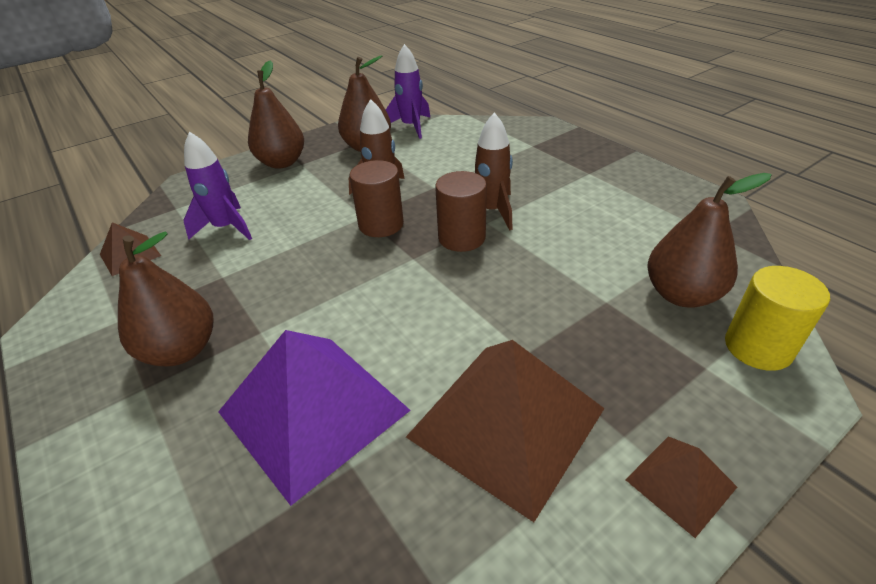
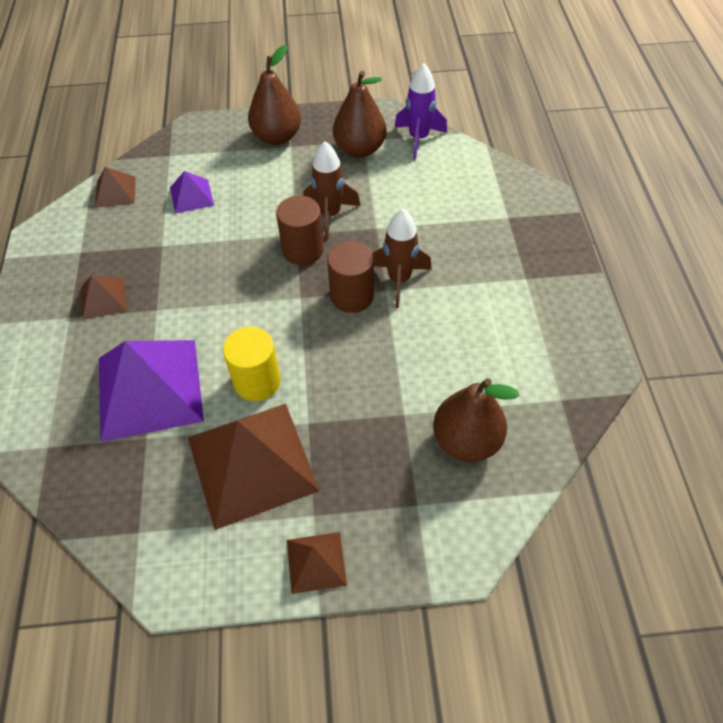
camera: 30 degrees right, 15 degrees up
(181, 350) = (103, 298): brown pear -> brown pyramid
(226, 228) = (191, 196): purple rocket -> purple pyramid
(758, 347) = (472, 513): yellow cylinder -> yellow cylinder (257, 381)

